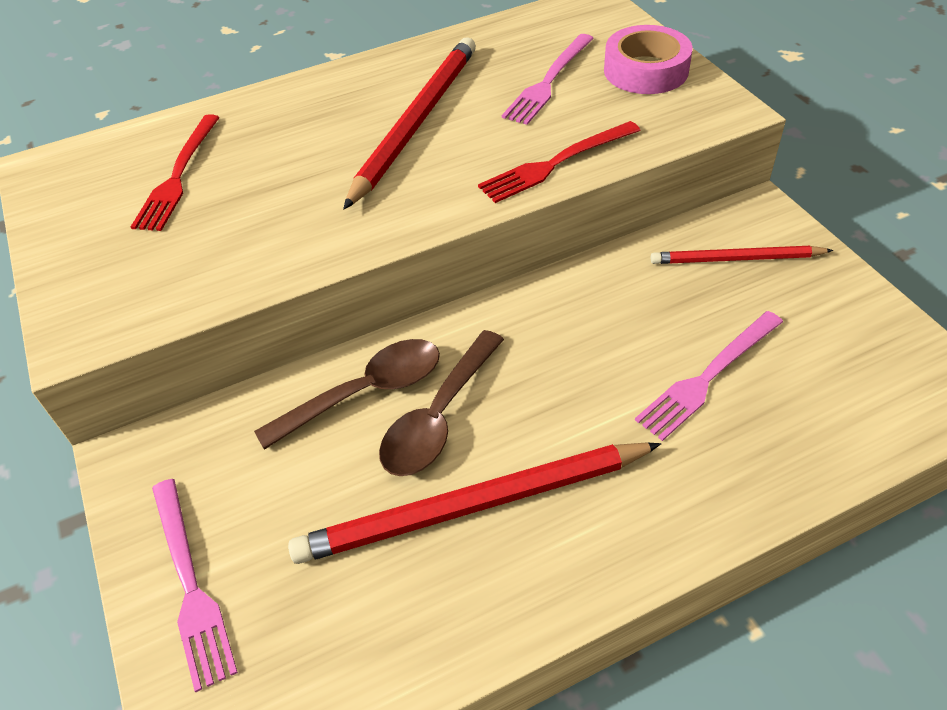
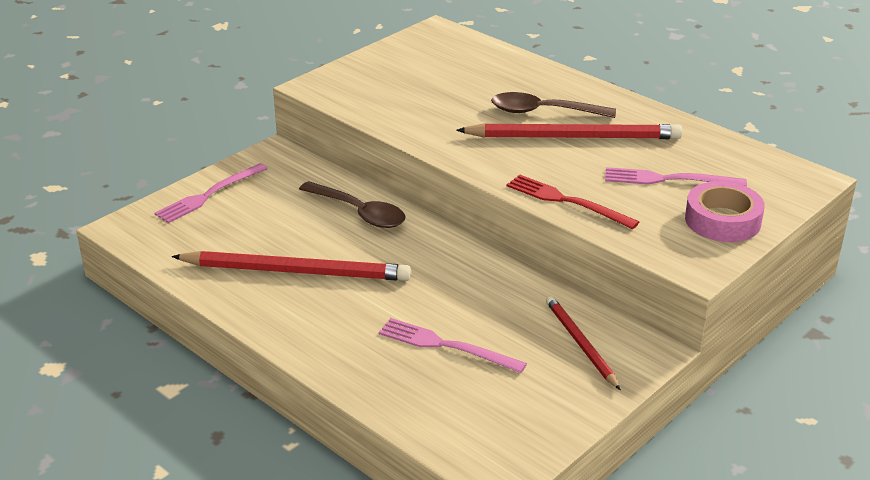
camera: 65 degrees right, 15 degrees down
(178, 176) = (458, 72): red fork -> none
(439, 417) = (354, 243): brown spoon -> brown spoon (543, 112)
(475, 506) = (295, 271): red pencil -> red pencil turned 135 degrees clockwise

